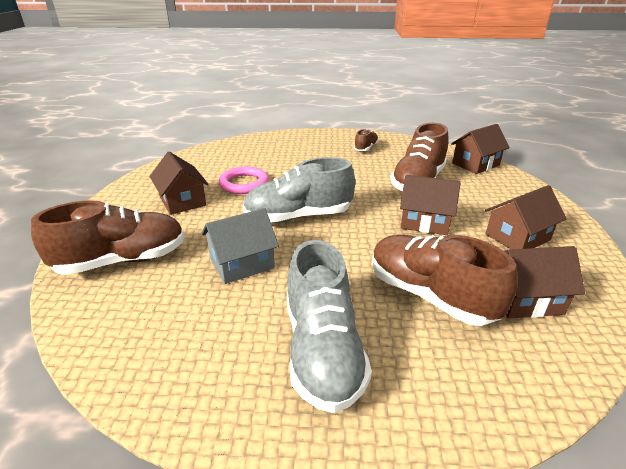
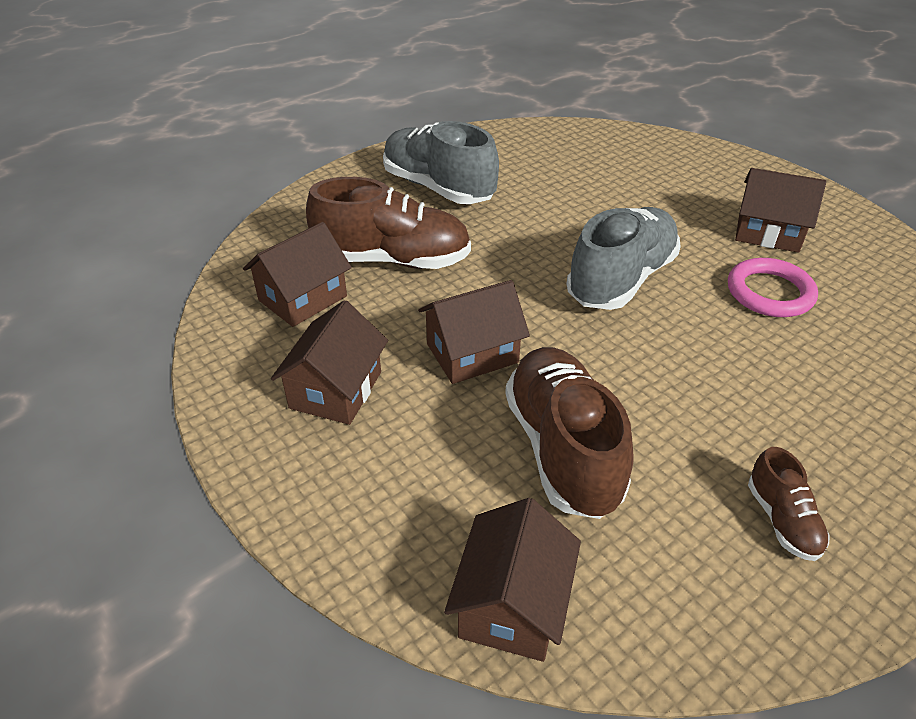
camera: 140 degrees right, 10 degrees up
(122, 260) = (674, 166): brown shoe -> none
(242, 263) = (584, 208): grey house -> none

